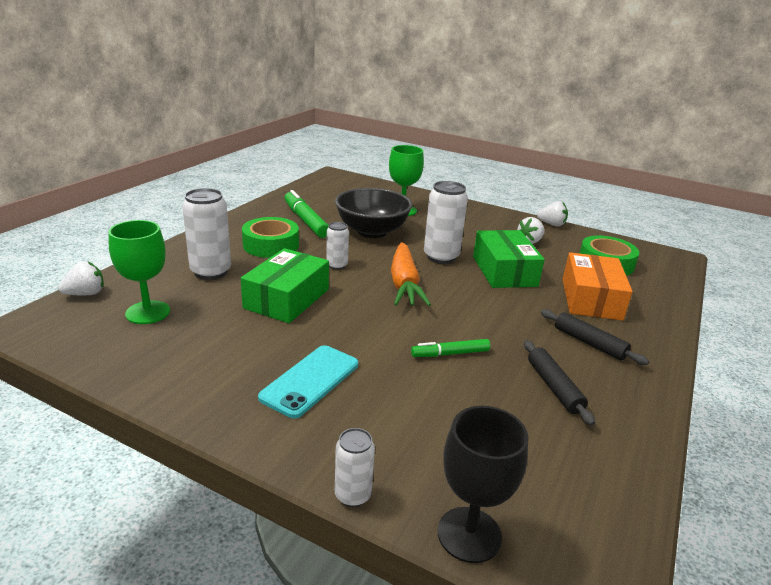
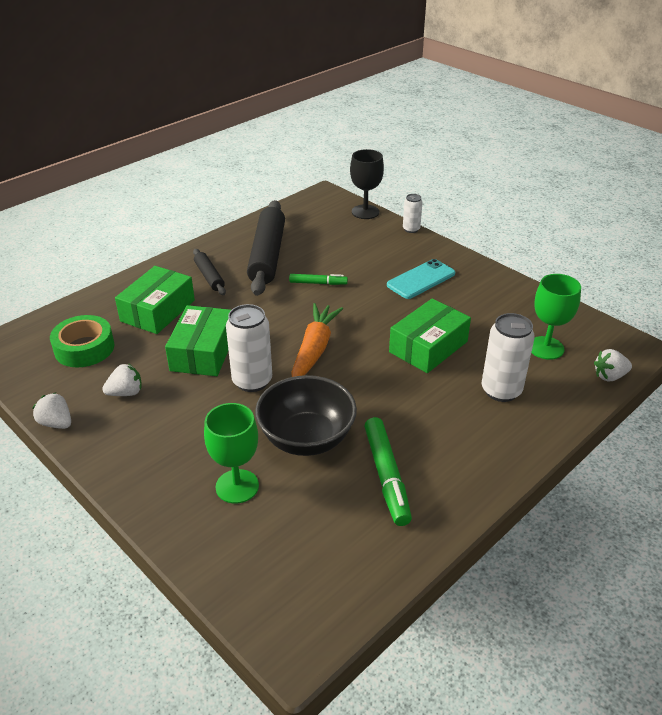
camera: 160 degrees left, 10 degrees up
(271, 245) = (437, 427): green tape -> none
(337, 265) = (371, 383): white can -> none
(554, 387) = (267, 255): black rolling pin -> black rolling pin, size x2.00
(591, 299) = (158, 311): orange box -> green box

